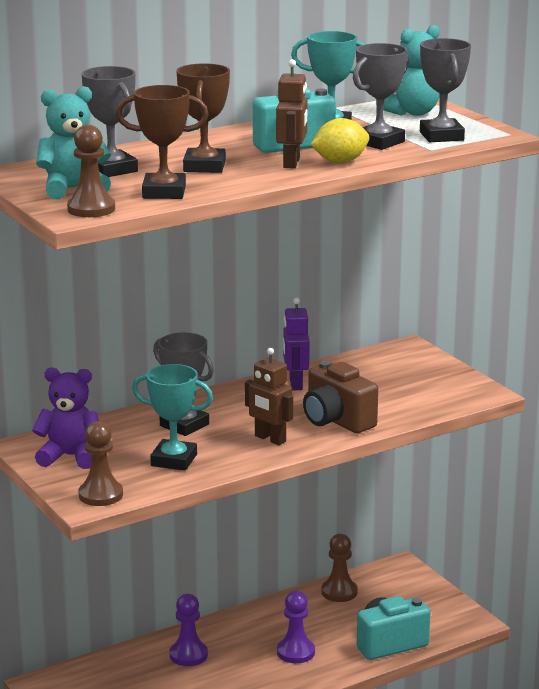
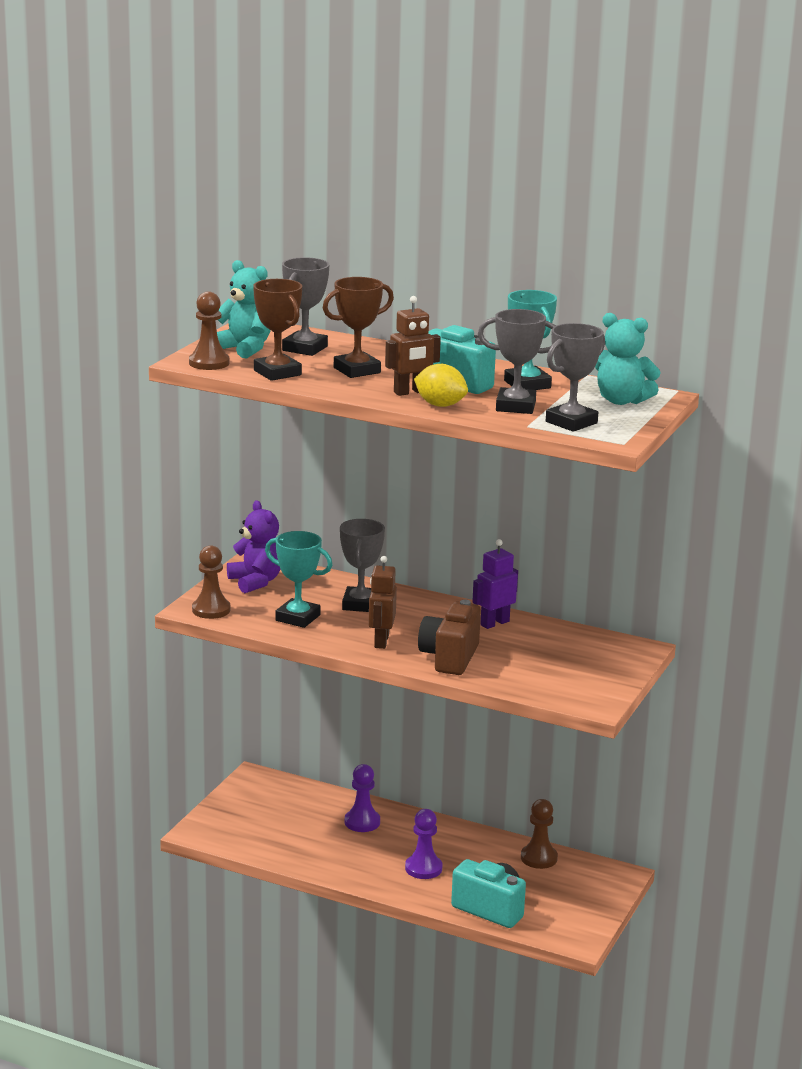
camera: 55 degrees right, 0 degrees up
(174, 460) = (298, 618): turquoise trophy -> turquoise trophy turned 45 degrees counterclockwise

